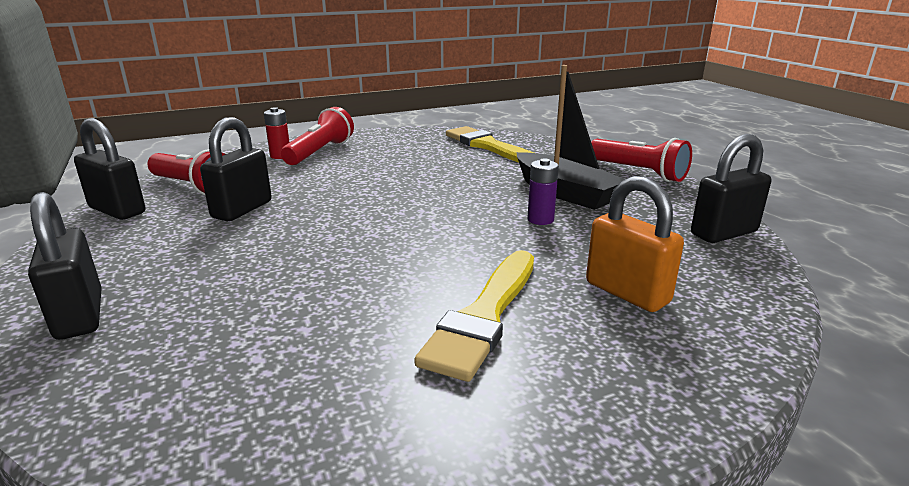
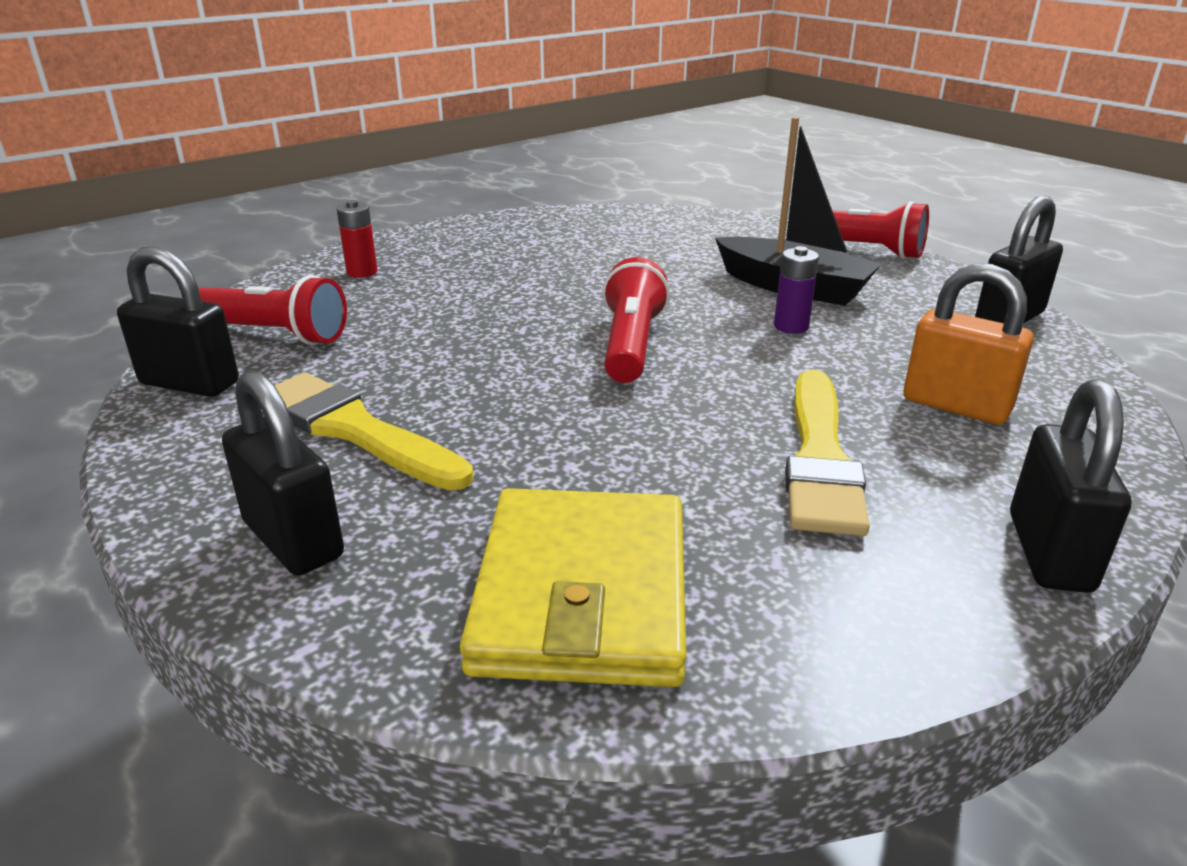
camera: 15 degrees left, 5 degrees up
(224, 386) = (582, 593): none -> yellow wallet
(242, 209) = (382, 359): black padlock -> black padlock (1049, 552)
(320, 152) = (416, 261): red flashlight -> red flashlight (630, 345)
(489, 146) = (646, 230): yellow brush -> yellow brush (355, 430)

